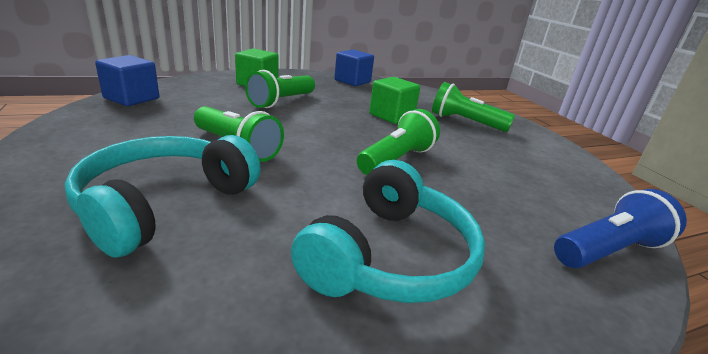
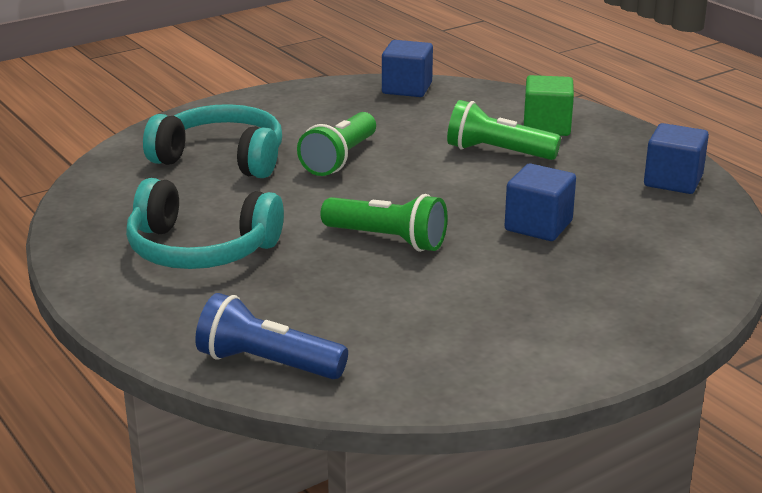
camera: 80 degrees right, 0 degrees up
(391, 116) = (538, 226): green cube -> blue cube
(465, 122) = (589, 285): green flashlight -> none
(608, 250) = (267, 363): blue flashlight -> blue flashlight turned 150 degrees clockwise

